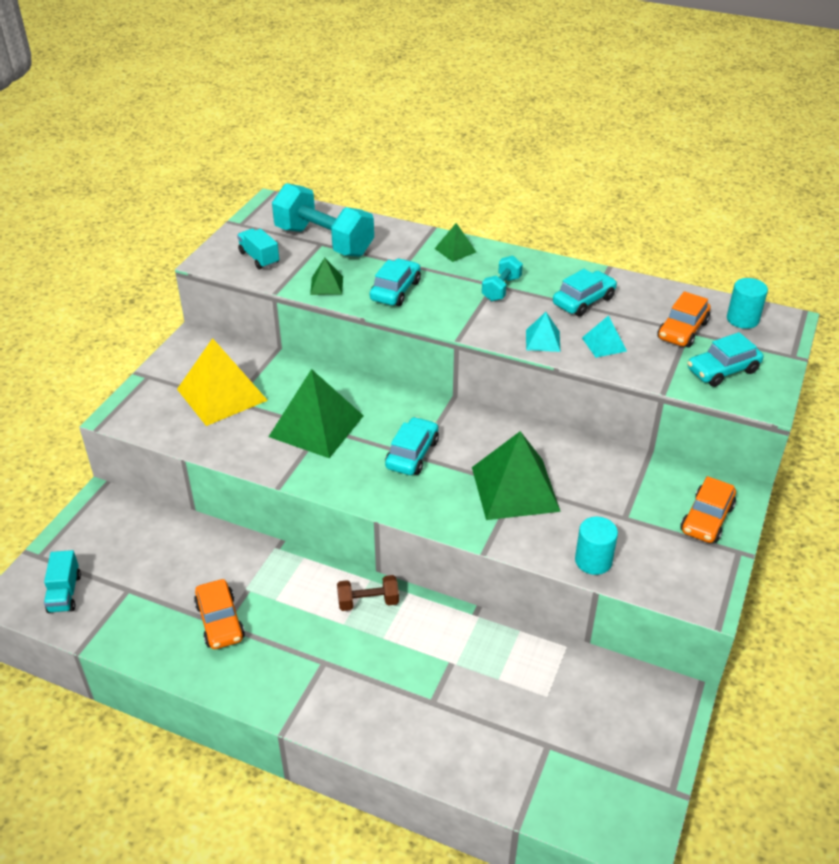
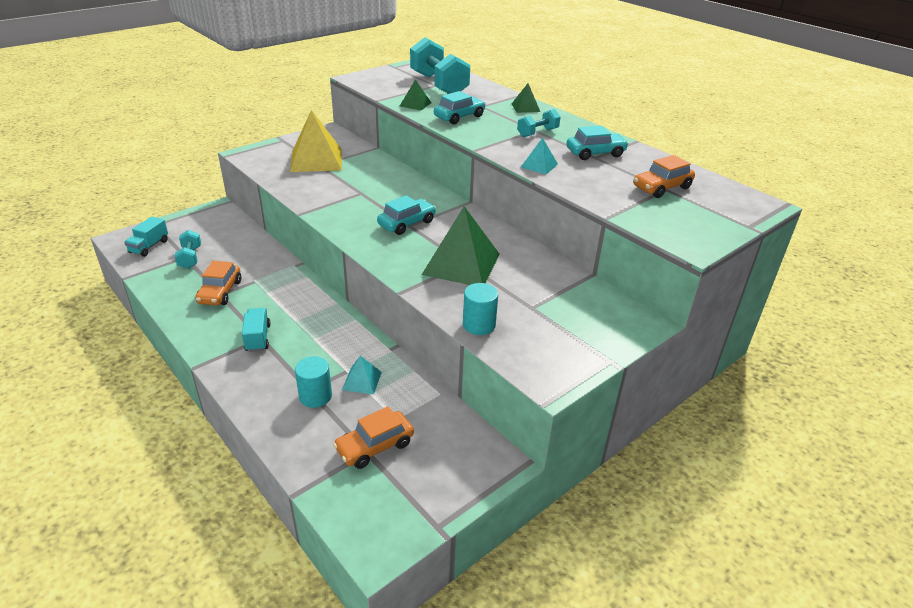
camera: 25 degrees right, 5 degrees down
(136, 588) = (190, 258): none -> turquoise dumbbell
(259, 258) = (387, 83): turquoise truck -> turquoise truck (258, 338)
(316, 426) = (358, 191): green pyramid -> none
(368, 602) = (323, 315): brown dumbbell -> none
(604, 344) = (586, 179): turquoise pyramid -> turquoise pyramid (362, 380)
(706, 519) = (601, 330): orange car -> orange car (375, 446)
(722, 370) = (673, 218): turquoise car -> none
(742, 319) = (723, 194): turquoise cylinder -> turquoise cylinder (315, 396)

